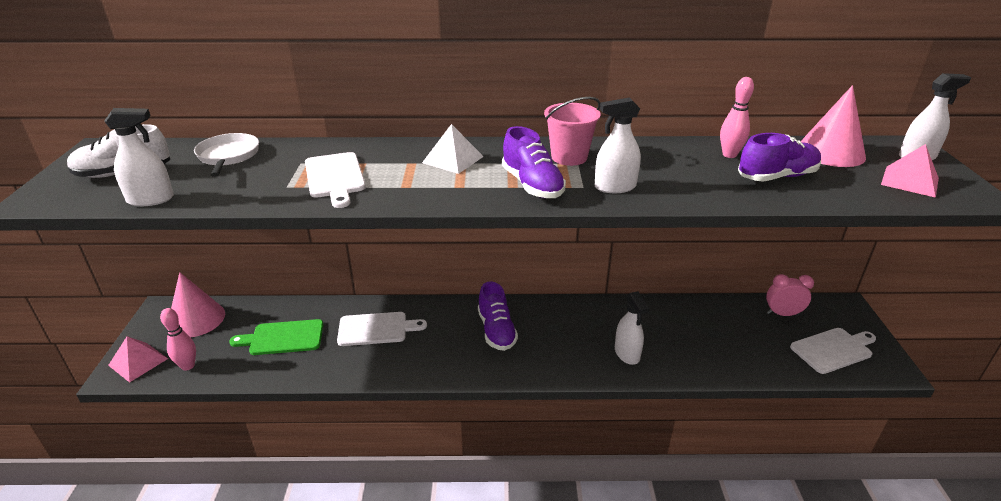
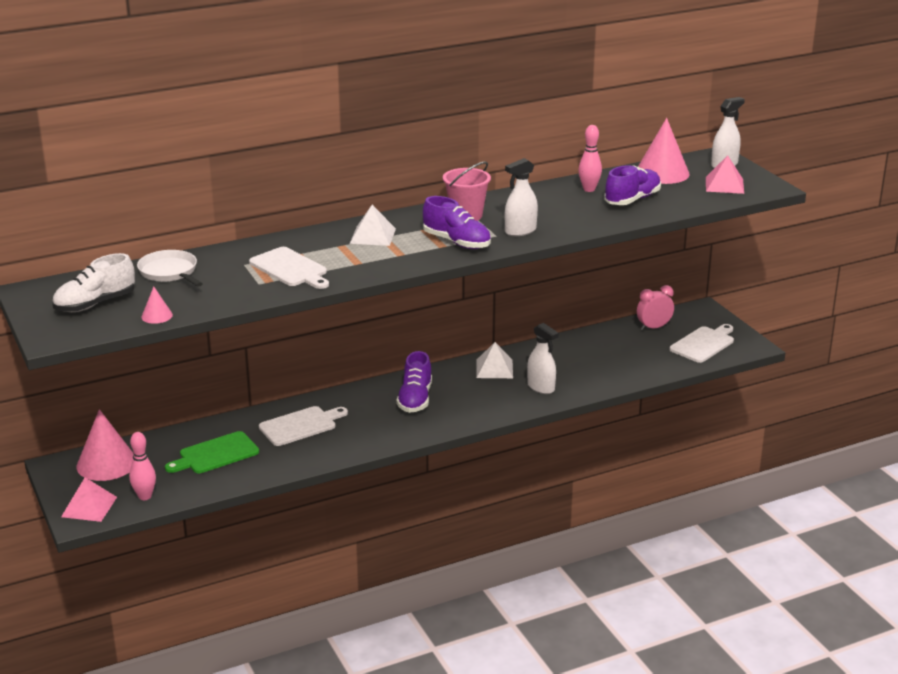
camera: 25 degrees left, 5 degrees down
(151, 199) = (157, 316): white spray bottle -> pink cone
(496, 331) = (415, 399): purple shoe -> purple shoe turned 45 degrees clockwise
(593, 317) = (494, 368): none -> white pyramid

